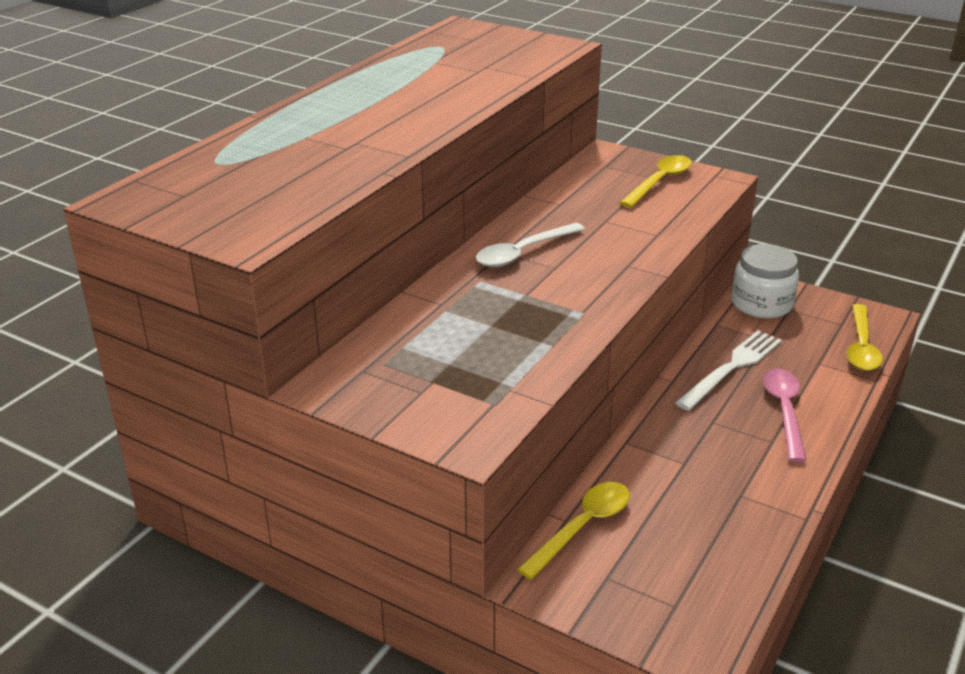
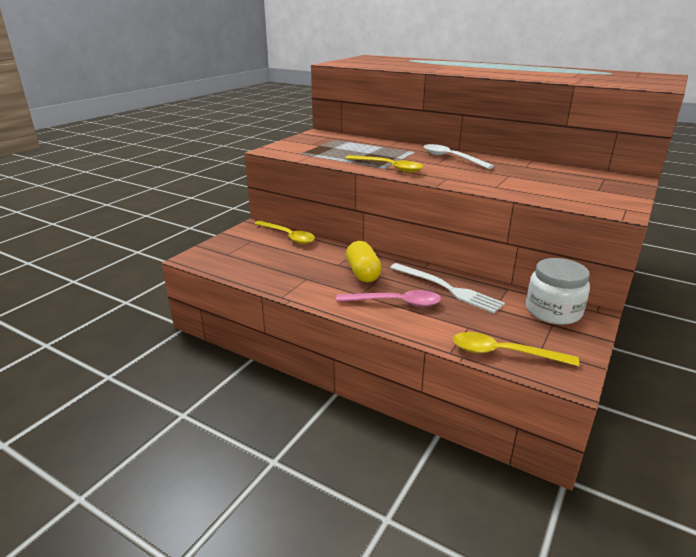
camera: 90 degrees right, 5 degrees down
(660, 182) = (590, 191): yellow spoon -> yellow spoon (388, 167)
(708, 437) = (363, 273): none -> yellow capsule

